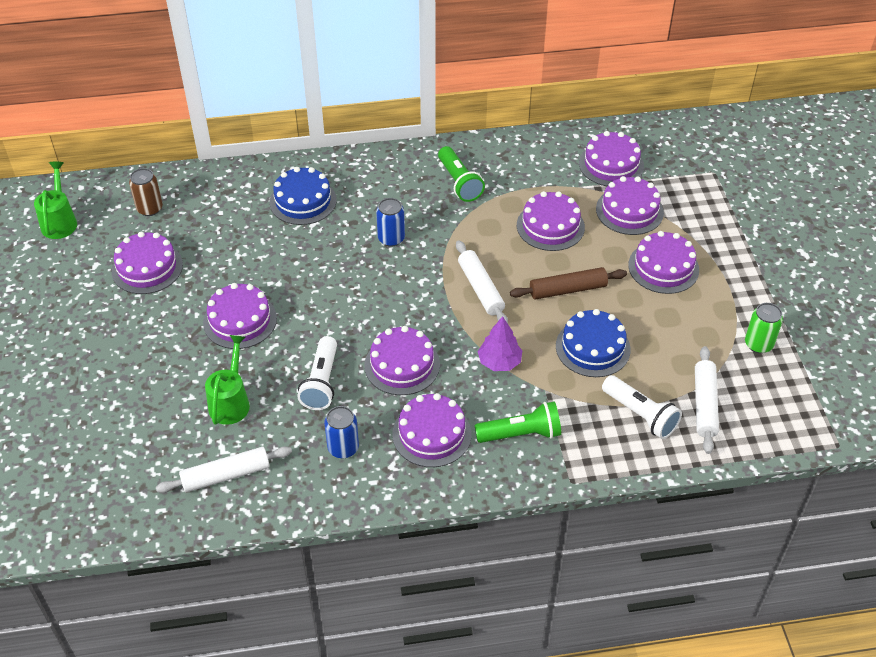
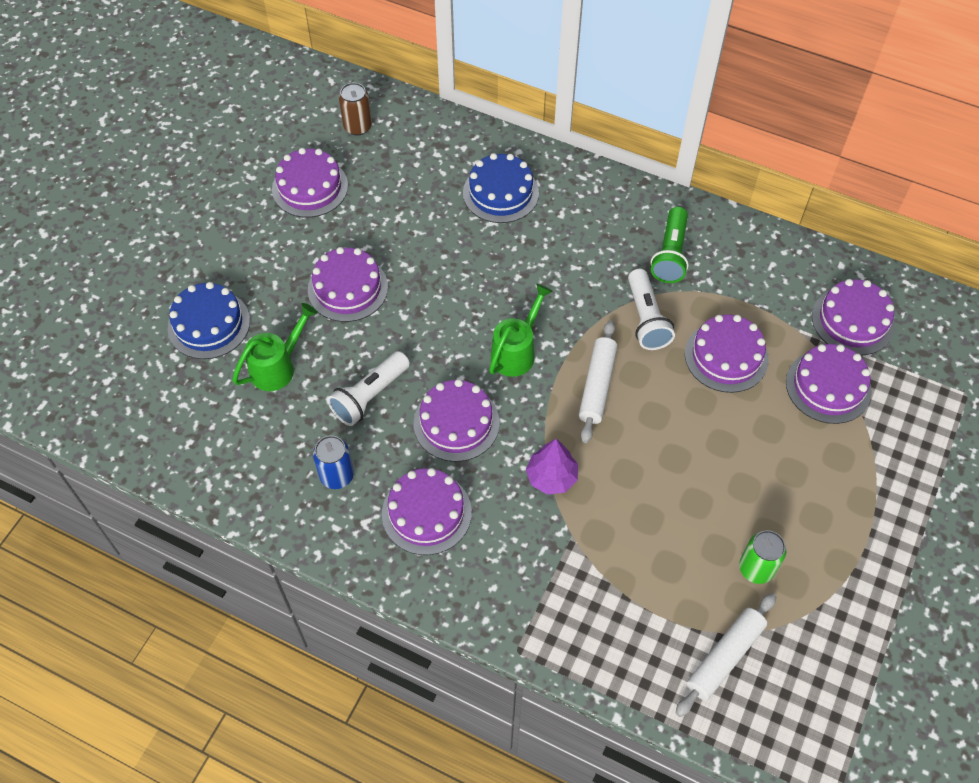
camera: 35 degrees right, 10 degrees up
(60, 221) = (273, 99): green watering can -> green watering can (516, 352)
(226, 475) = (218, 438): white rolling pin -> none
(391, 238) = (553, 280): blue can -> none
(521, 434) = (510, 568): green flashlight -> none
(567, 289) = (685, 439): brown rolling pin -> none
(592, 347) = (658, 519): blue cake -> blue cake (209, 324)
(640, 415) = (646, 625): white flashlight -> white flashlight (646, 319)
(663, 267) = (811, 474): purple cake -> none
(758, 344) = (844, 627): green can -> green can (756, 568)

